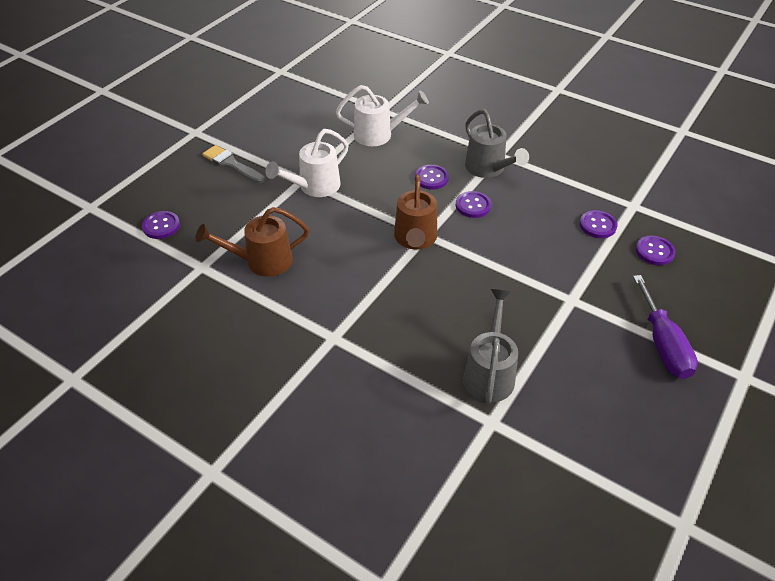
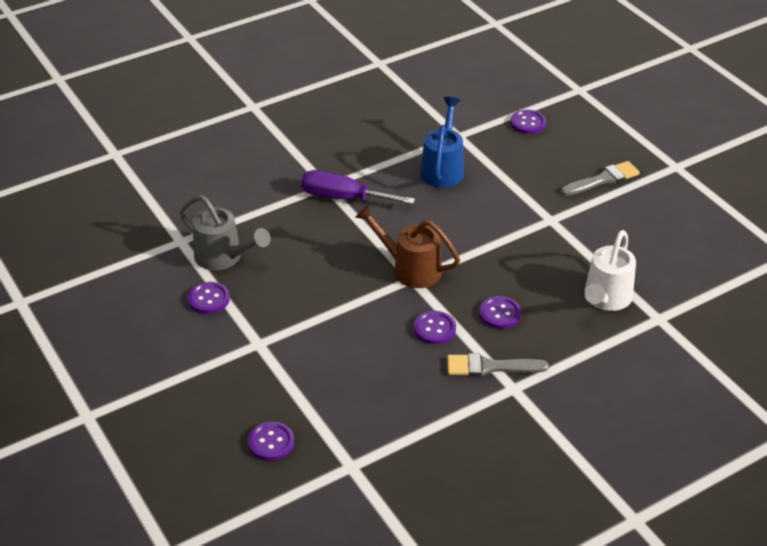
camera: 115 degrees right, 5 degrees down
(262, 261) = (443, 168): brown watering can -> blue watering can
(314, 187) = (533, 225): white watering can -> none
(488, 169) = (490, 367): grey watering can -> grey brush
(597, 225) = (340, 416): purple button -> purple button (209, 299)
(663, 344) = (162, 380): purple screwdriver -> purple screwdriver (343, 198)

